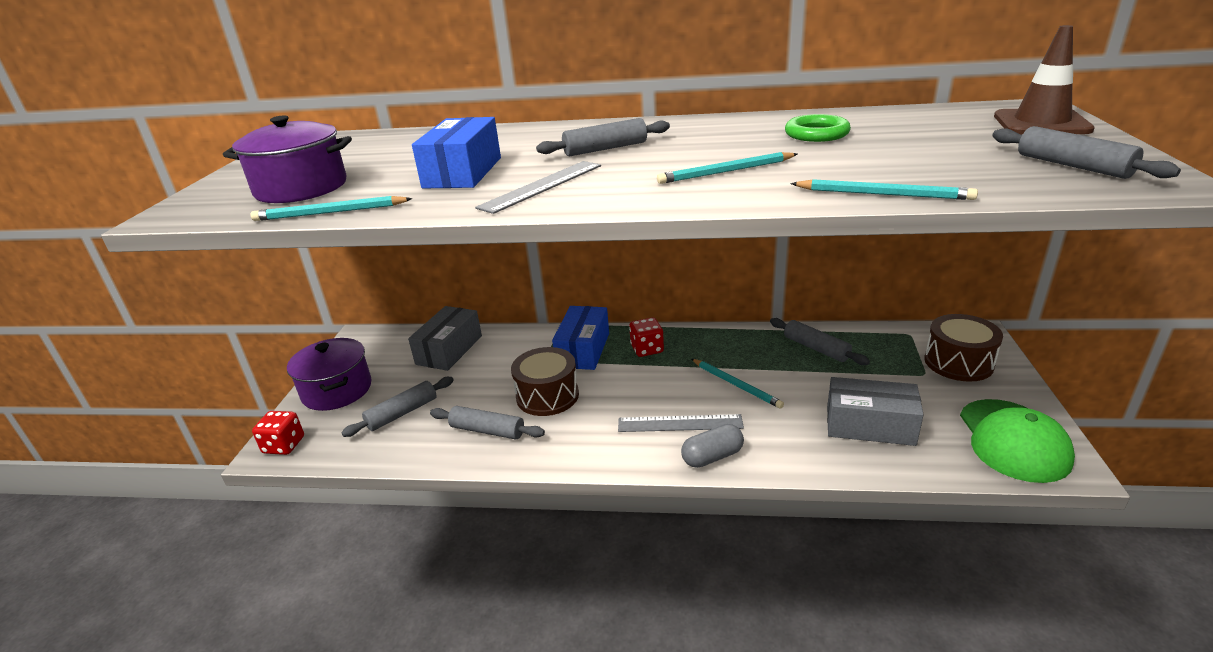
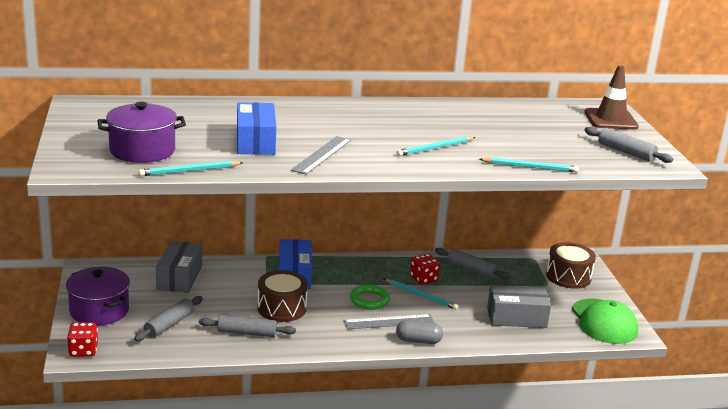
camera: 20 degrees left, 5 degrees down
(605, 149) = (344, 126): grey rolling pin -> none
(647, 349) = (345, 273): red dice -> red dice (423, 279)
(712, 457) = (418, 341): grey capsule -> grey capsule turned 45 degrees clockwise
(816, 134) = (480, 120): green ring -> green ring (369, 300)

